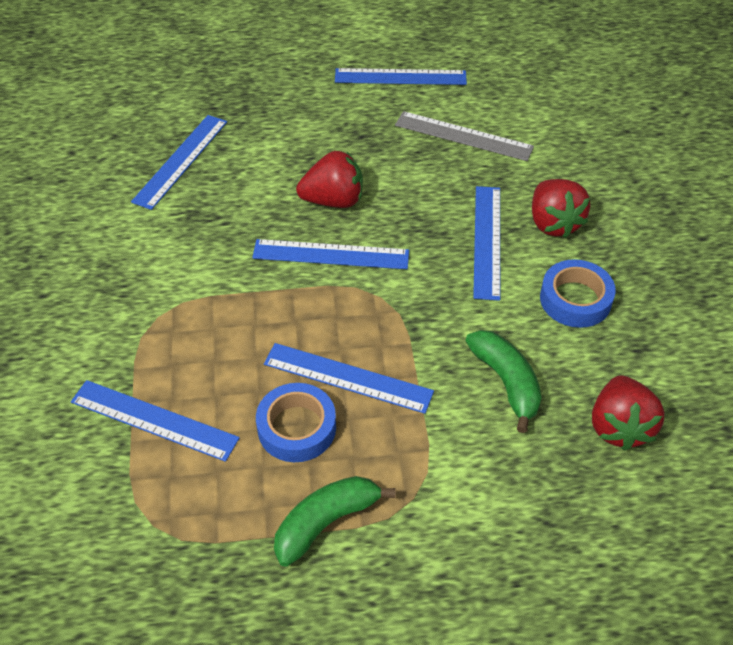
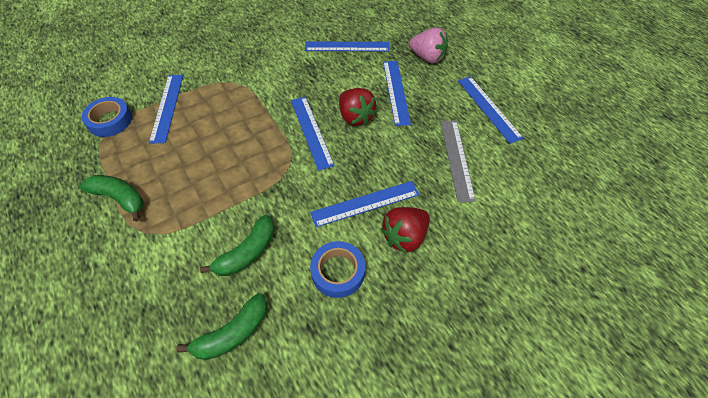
camera: 65 degrees right, 5 degrees up
(270, 91) = (427, 57): none -> pink strawberry
(297, 428) = (179, 163): blue tape -> blue tape (110, 121)
(348, 378) = (221, 172): blue ruler -> blue ruler (396, 92)
(619, 427) = (233, 333): red strawberry -> green banana

